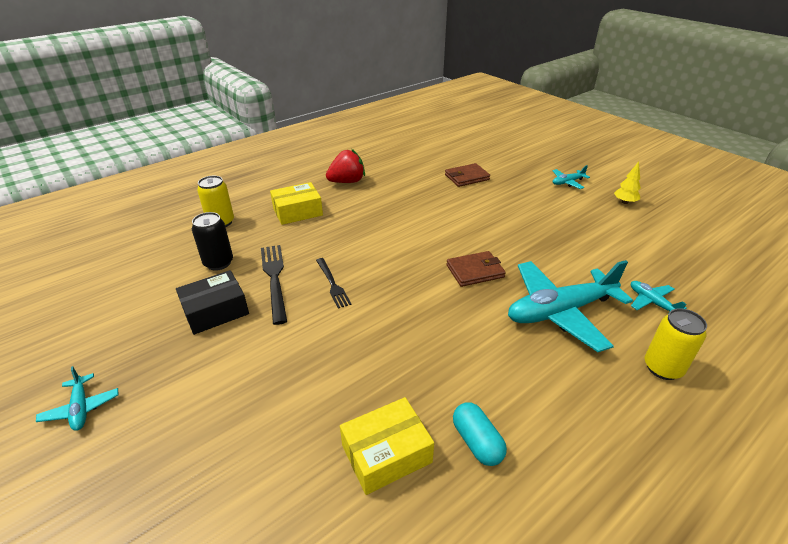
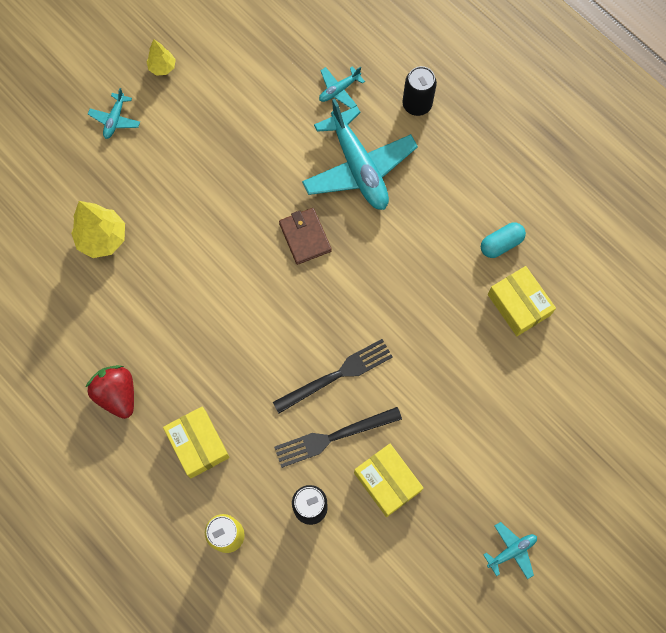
camera: 95 degrees left, 35 degrees up
(215, 311) = (387, 482): black box -> yellow box
(332, 284) = (336, 375): black fork -> black fork, size x1.56
(467, 177) = (102, 239): brown wallet -> yellow tree
(567, 182) = (115, 119): turquoise plane -> turquoise plane turned 45 degrees clockwise
(662, 368) = (417, 104): yellow can -> black can

